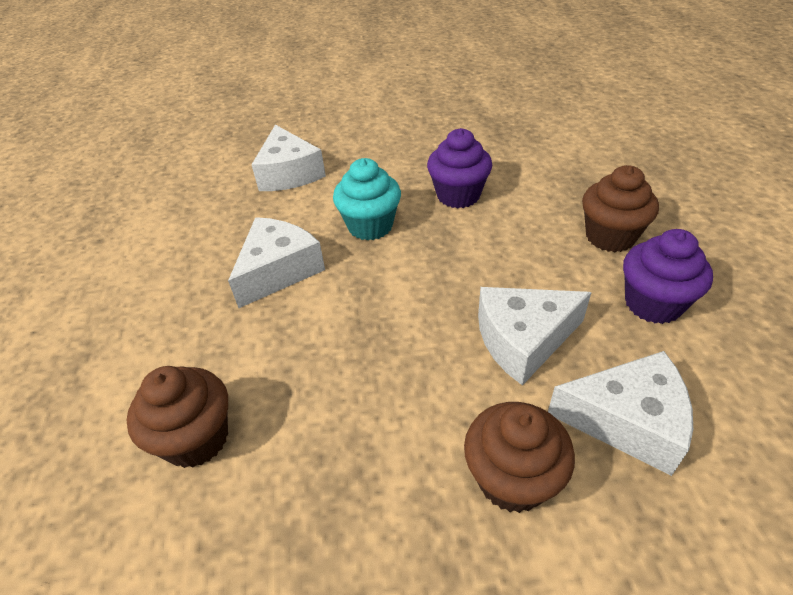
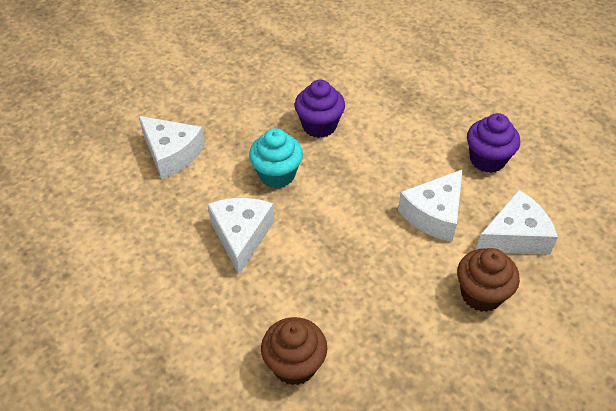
camera: 35 degrees left, 5 degrees up
(610, 237) = (437, 122): brown cupcake -> none

